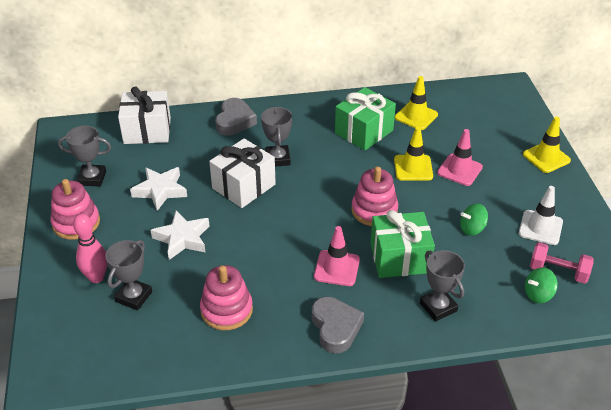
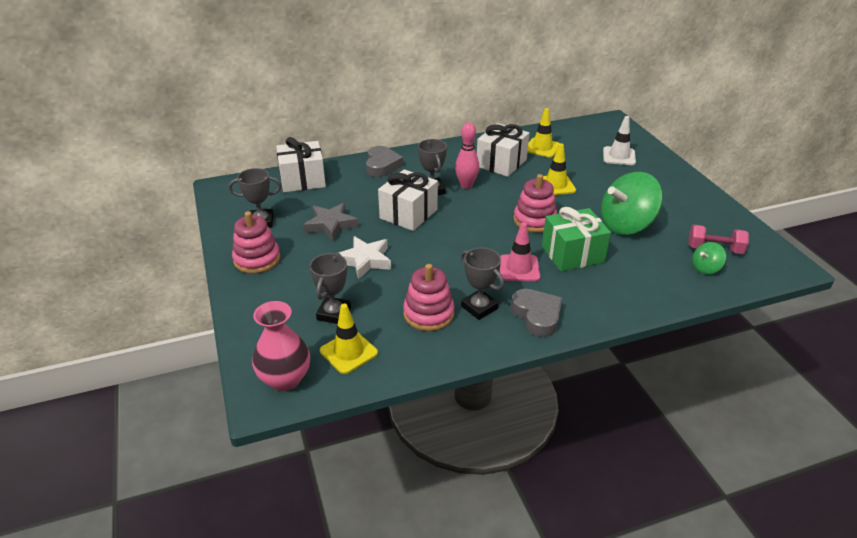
camera: 10 degrees left, 5 degrees down
(67, 363) = (285, 379): none -> pink vase
(96, 277) = (291, 302): pink bowling pin -> pink bowling pin (466, 185)
(160, 191) = (331, 225): white star -> grey star
(364, 132) = (501, 163): green gift -> white gift
(438, 307) = (623, 288): grey trophy -> grey trophy (479, 307)
(459, 170) = (596, 183): pink traffic cone -> none
(472, 229) = (626, 225): green spinning top -> green spinning top, size x2.15
(540, 227) = (684, 218): white traffic cone -> white traffic cone (619, 156)
(546, 157) = (665, 167): yellow traffic cone -> yellow traffic cone (348, 352)

